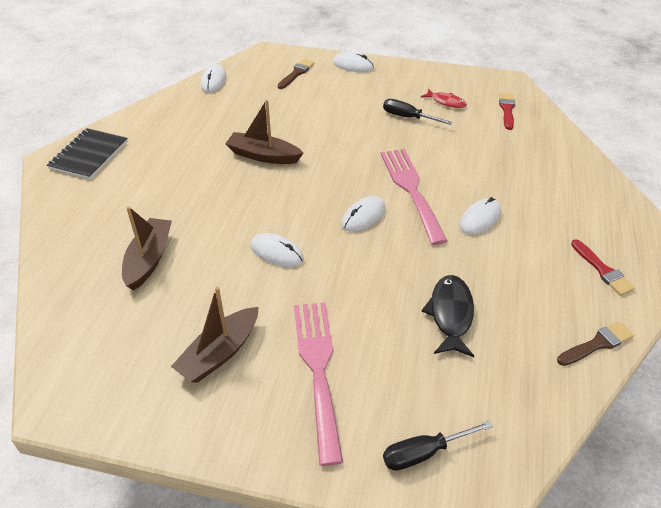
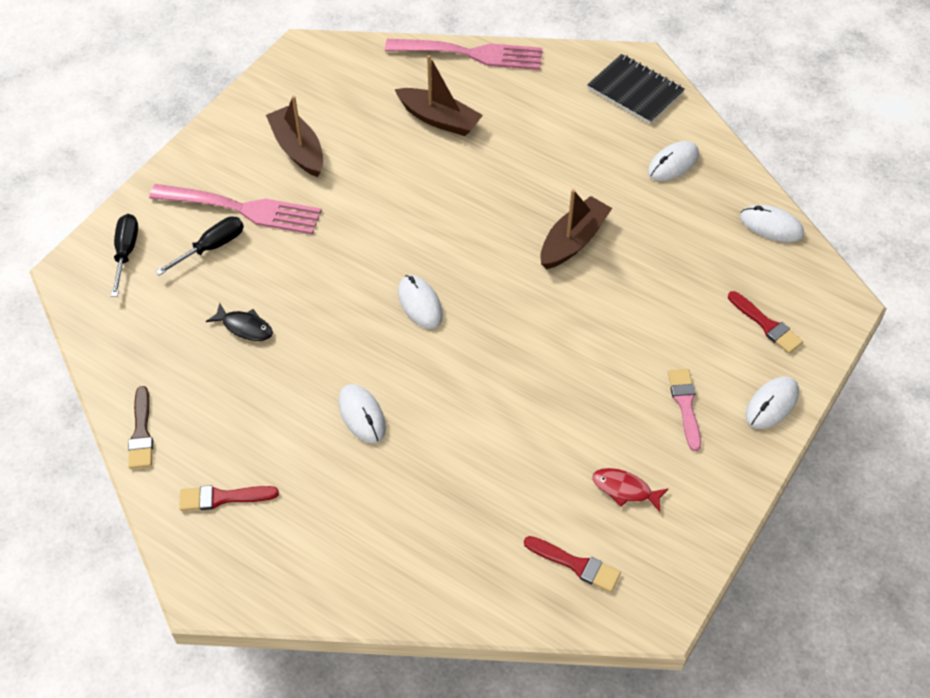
camera: 110 degrees right, 10 degrees up
(276, 253) = (400, 215): white mouse -> white mouse (673, 163)
(296, 73) = (766, 325): brown brush -> red brush
(373, 91) = (685, 405): none -> pink brush
(407, 117) = (602, 422): black screwdriver -> black screwdriver (212, 247)
(411, 190) = (444, 366): pink fork -> pink fork (471, 54)
(446, 102) = (625, 489): red fish -> red fish turned 60 degrees clockwise
(450, 314) = (245, 327): black fish -> black fish, size x0.65

